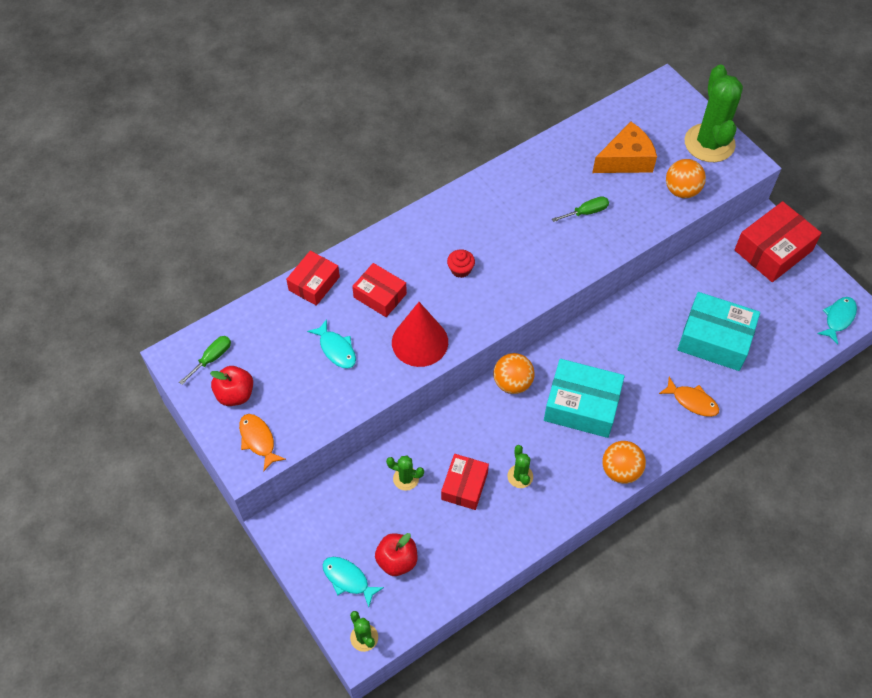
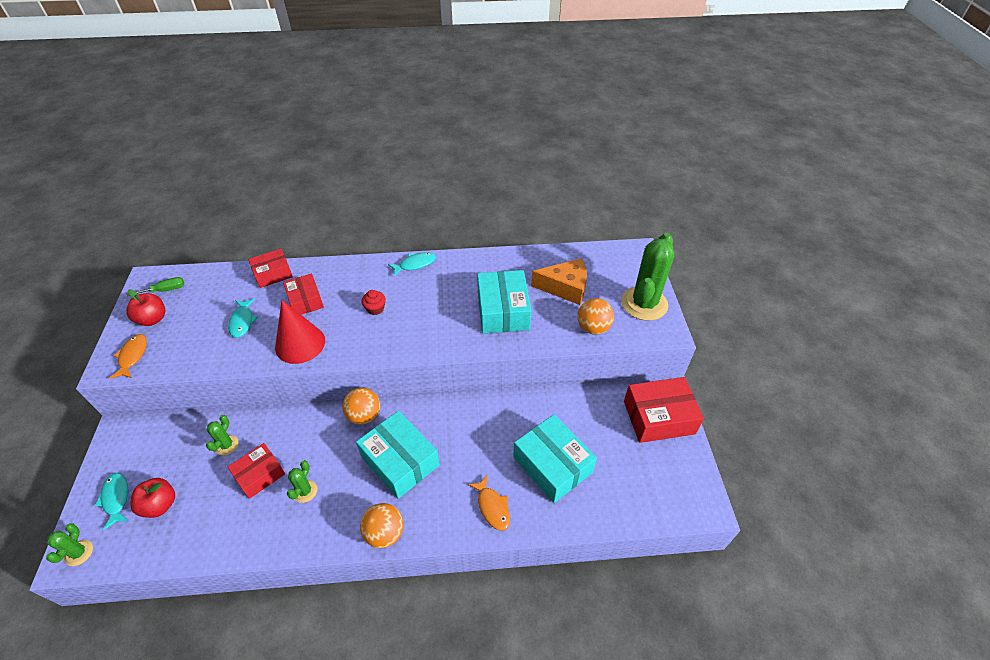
camera: 30 degrees right, 10 degrees down
(406, 478) = (227, 445): green cactus -> green cactus turned 60 degrees clockwise
(586, 212) = (503, 311): green screwdriver -> turquoise box
(838, 318) = (681, 505): turquoise fish -> turquoise fish (415, 264)

